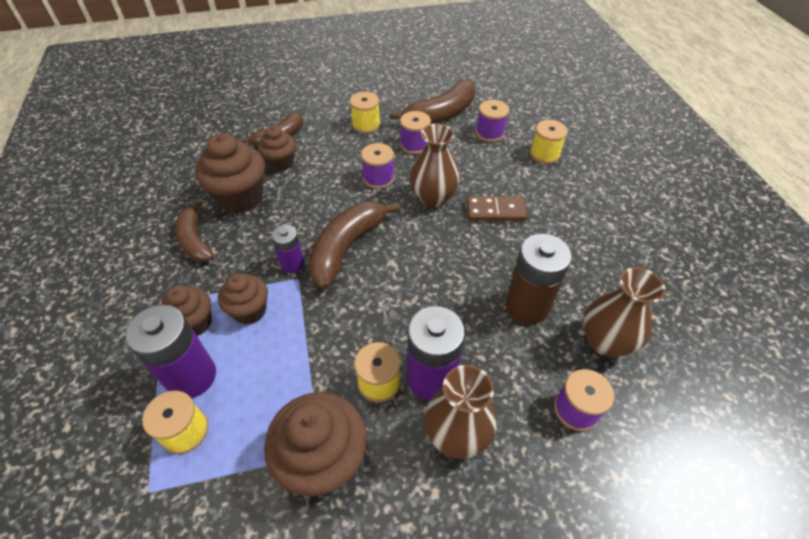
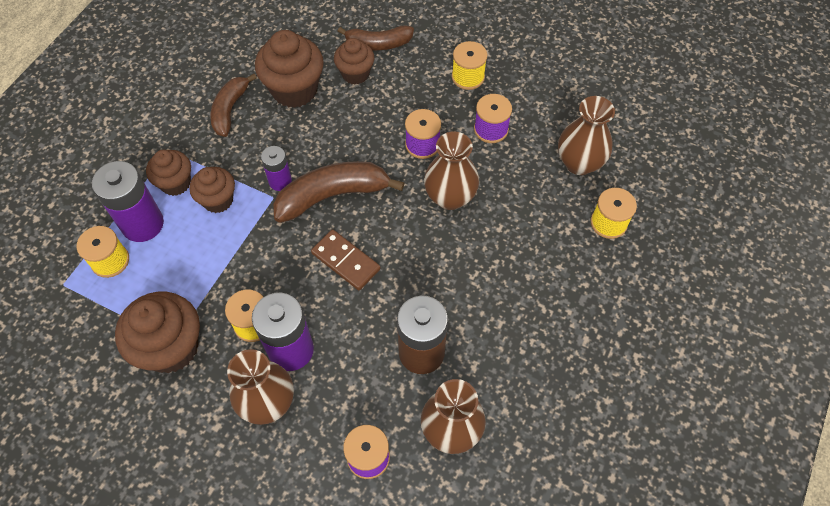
camera: 40 degrees right, 10 degrees up
(441, 114) = (553, 109): brown banana -> none
(490, 133) = (579, 163): purple spool -> brown vase
(495, 211) = (491, 249): brown domino -> brown domino (345, 261)

